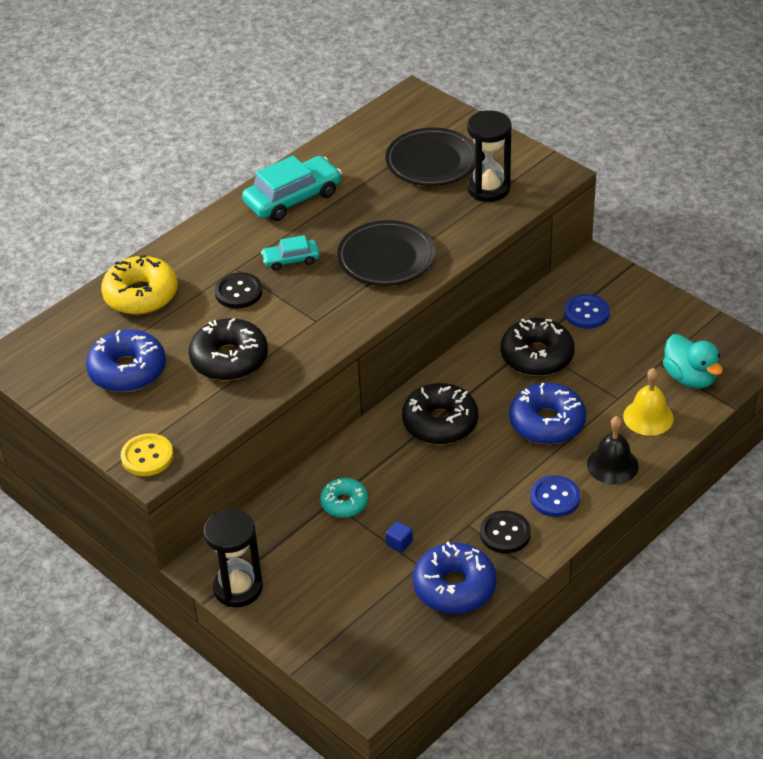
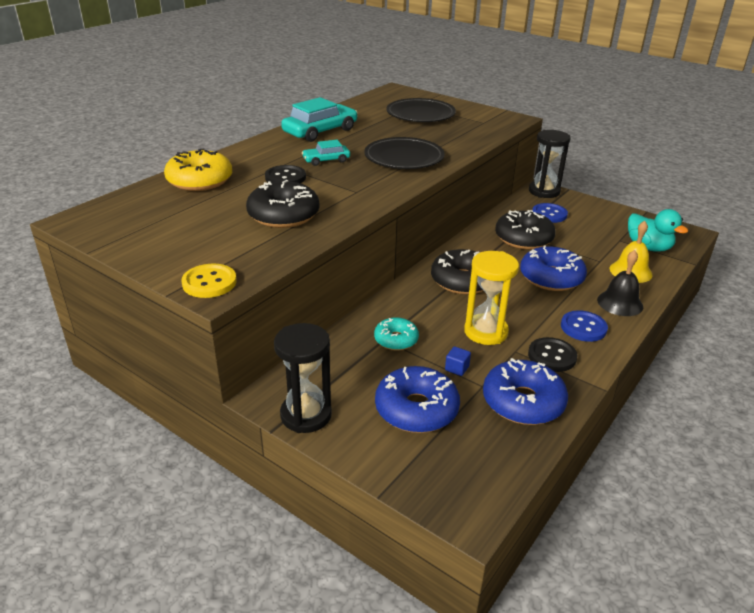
camera: 10 degrees left, 10 degrees down
(127, 370) = (188, 225): blue donut -> blue donut (416, 409)
(444, 498) = (486, 332): none -> yellow hourglass
(488, 188) = (468, 125): black hourglass -> black hourglass (544, 191)

